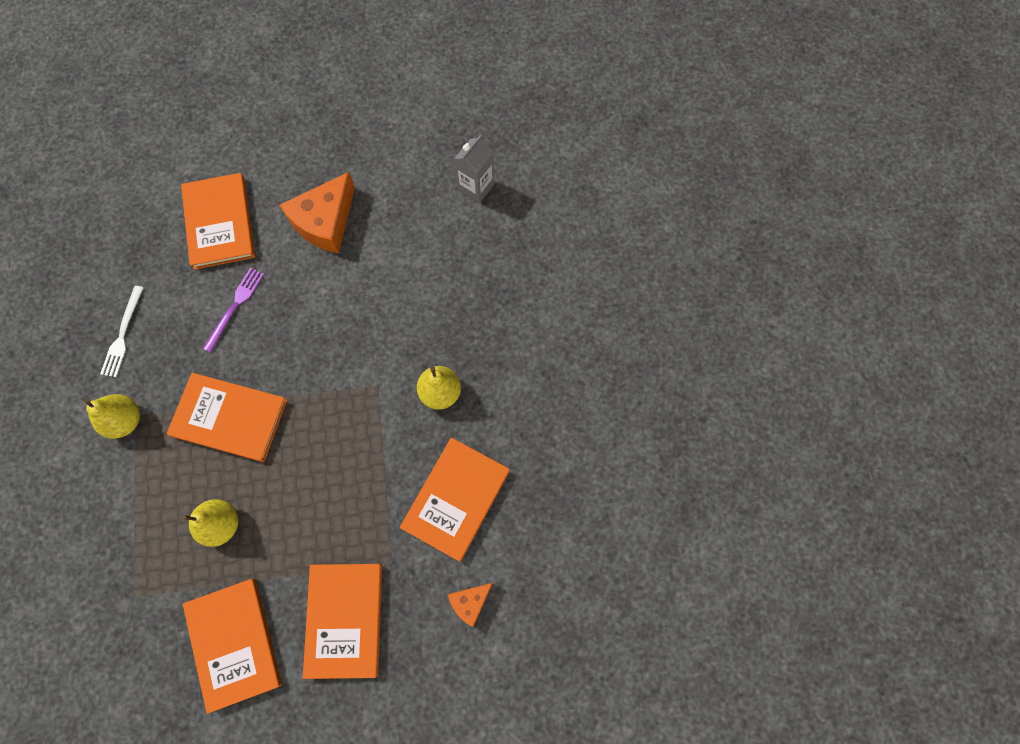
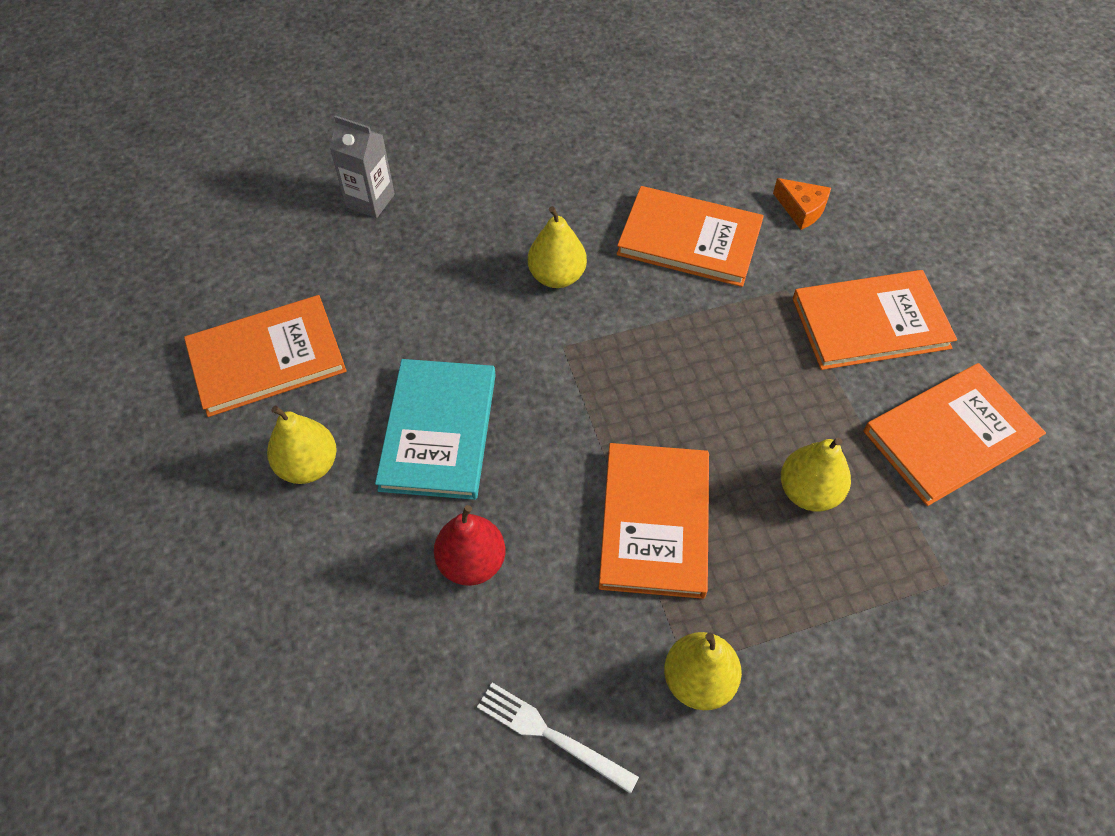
camera: 100 degrees left, 15 degrees down
(123, 334) = (551, 735): white fork -> white fork turned 150 degrees counterclockwise
(220, 223) = (317, 629): orange book -> orange book (267, 358)
(235, 306) = (472, 562): purple fork -> red pear
(325, 222) = (308, 465): orange cheese -> yellow pear
(330, 298) = (439, 431): none -> turquoise book
(476, 187) = (242, 284): grey carton -> grey carton (370, 201)

